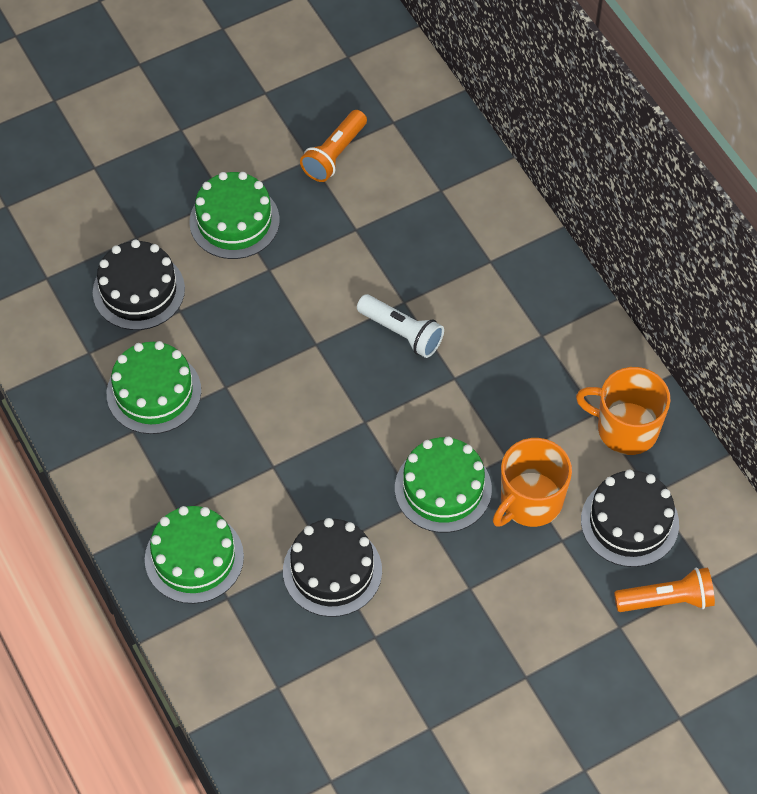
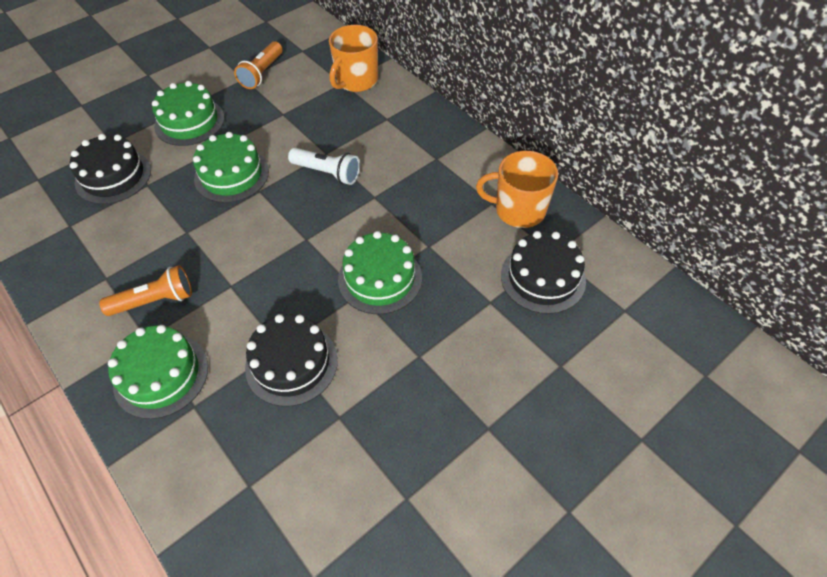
camera: 10 degrees left, 5 degrees down
(154, 392) = (124, 245): green cake -> green cake (231, 175)
(530, 501) = (455, 276): orange mug -> orange mug (356, 80)
(667, 600) = (594, 335): orange flashlight -> orange flashlight (155, 300)

